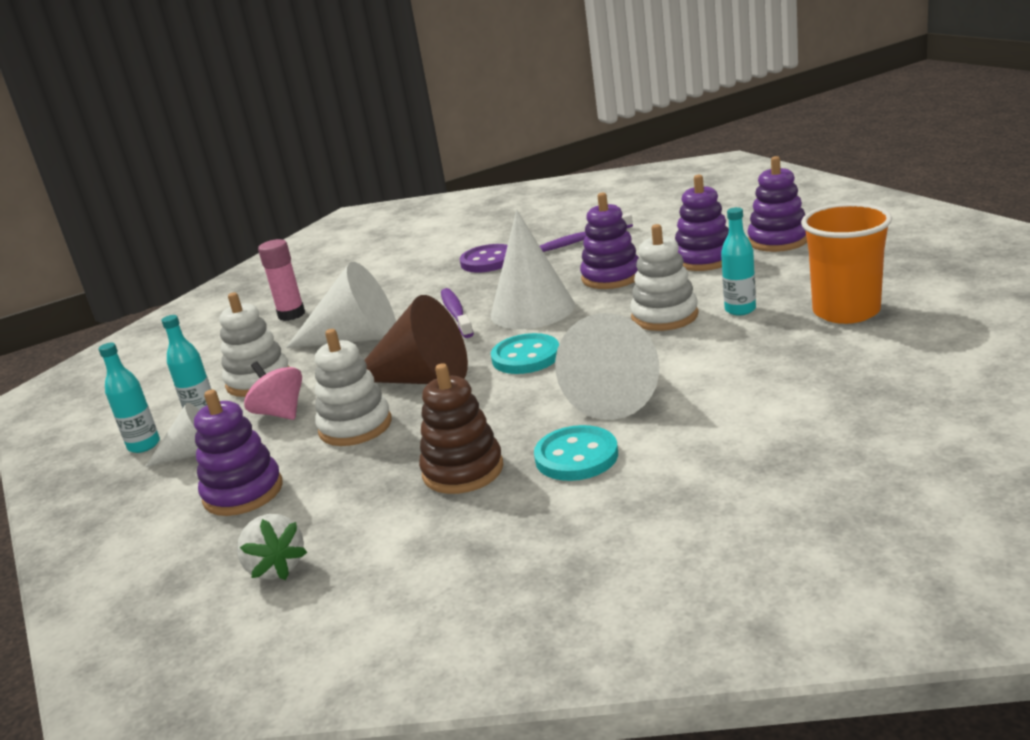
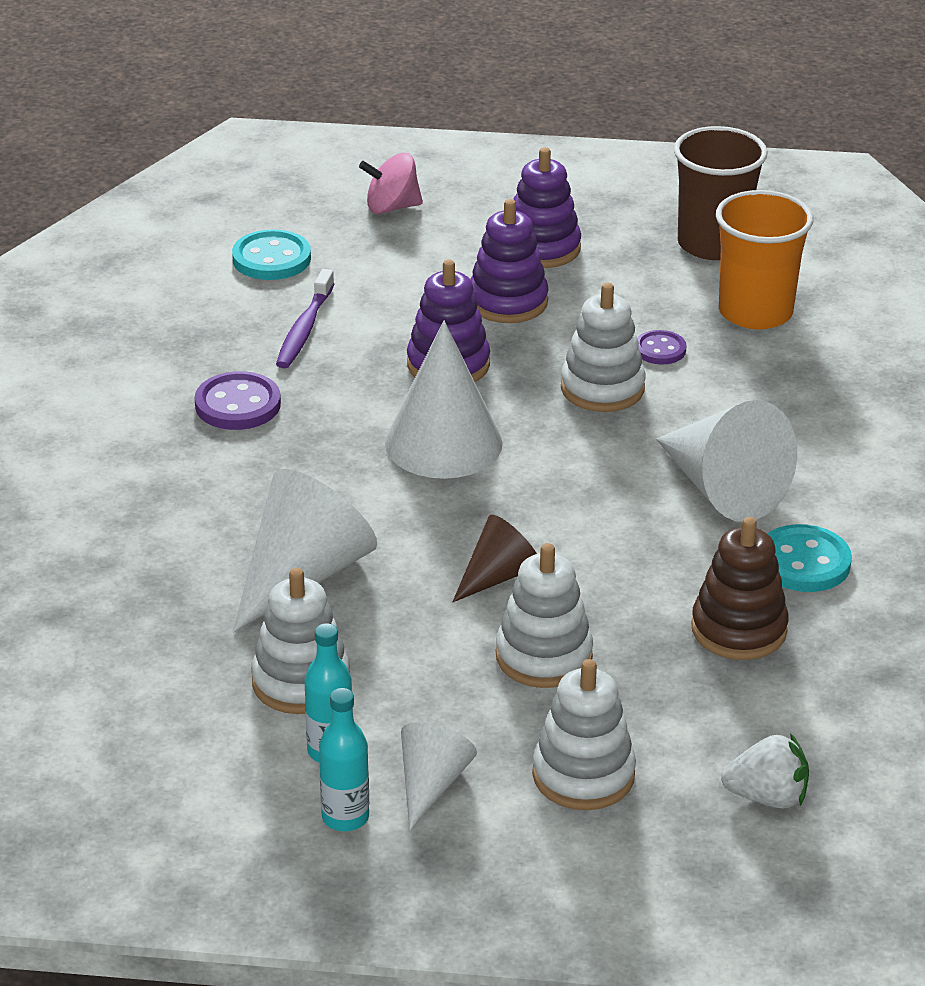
camera: 60 degrees left, 10 degrees up
(243, 492) = (583, 775): purple stacking toy -> white stacking toy
(280, 413) = (424, 694): pink spinning top -> pink spinning top (391, 207)
(291, 314) = (123, 593): pink glue stick -> none
(422, 379) = (498, 576): brown cone -> brown cone, size x0.57
(456, 314) = (361, 488): purple toothbrush -> none
(526, 357) = (556, 497): turquoise button -> turquoise button (271, 258)
(740, 310) = (660, 349): turquoise bottle -> purple button
(894, 268) = (713, 244): none -> brown cup

